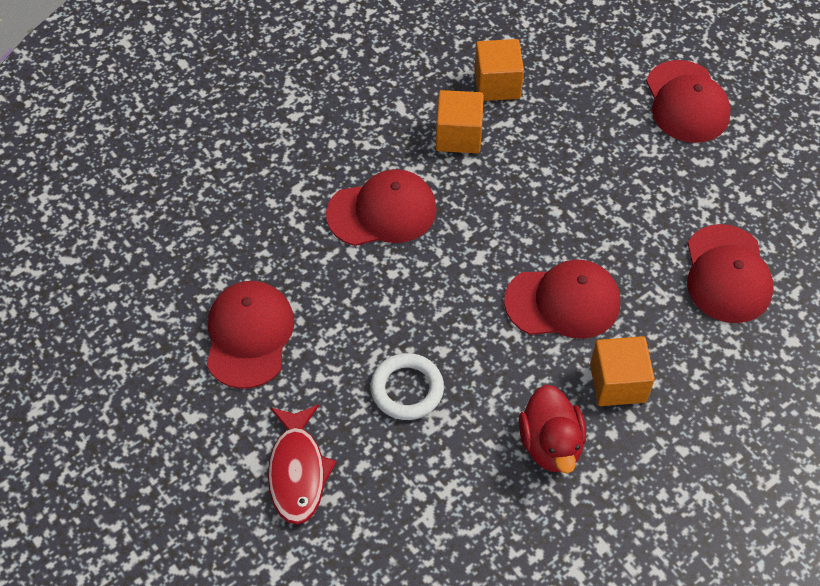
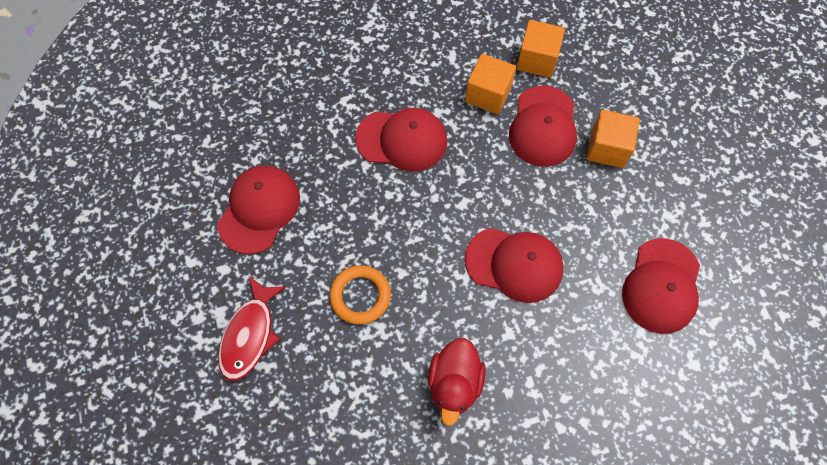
camera: 20 degrees right, 10 degrees up
(407, 389) = (360, 296): white ring -> orange ring
(617, 383) = (530, 350): orange cube -> orange cube (607, 148)
(686, 102) = (689, 122): red cap -> red cap (543, 126)

